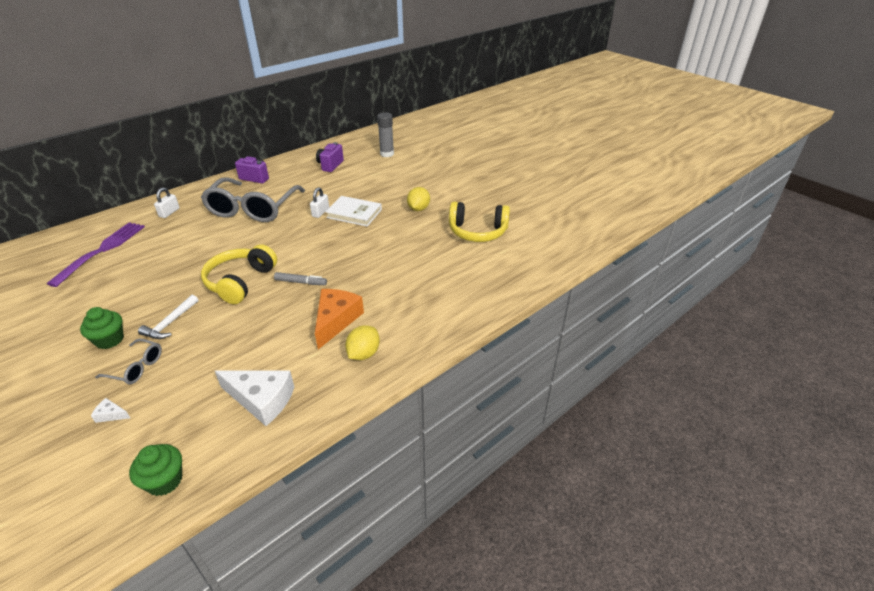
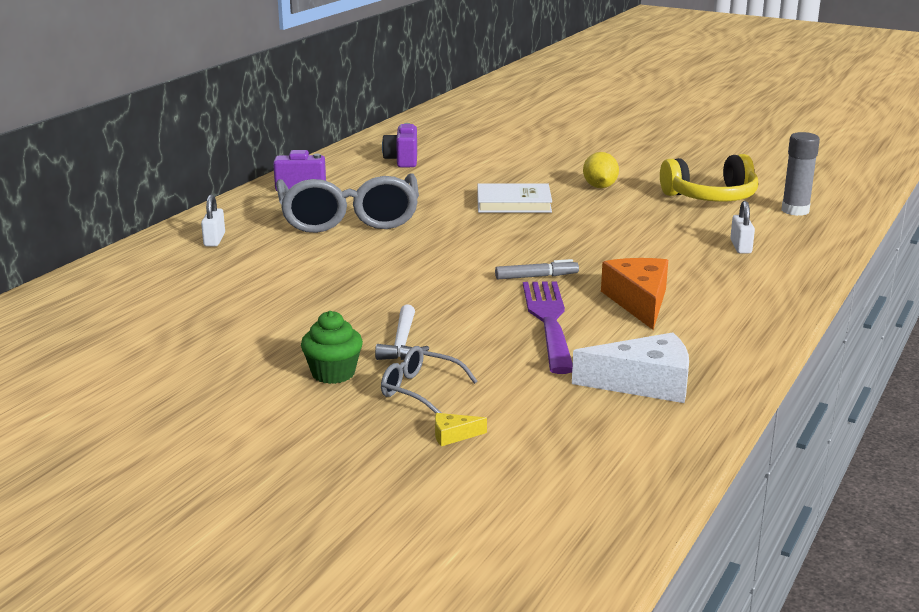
camera: 20 degrees left, 15 degrees down
(101, 251) = (165, 294): purple fork -> purple fork (549, 322)
(111, 415) = (453, 435): white cheese -> yellow cheese
(136, 367) = (420, 390): grey glasses -> grey glasses turned 150 degrees counterclockwise
(165, 481) = (622, 471): green cupcake -> none
(240, 282) = (445, 289): yellow headphones -> none
(320, 212) = (461, 208): white padlock -> white padlock (741, 247)
(363, 353) = (719, 323): yellow lemon -> none
(387, 154) = (472, 139): grey glue stick -> grey glue stick (795, 210)

